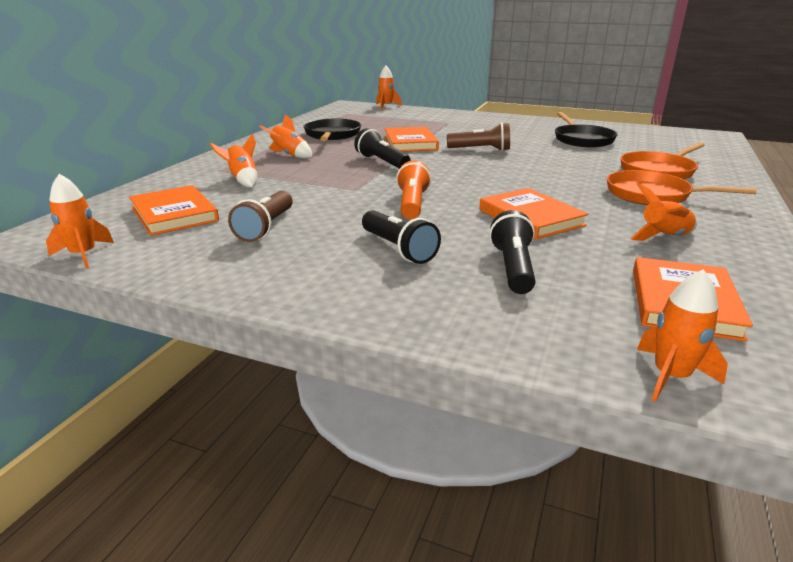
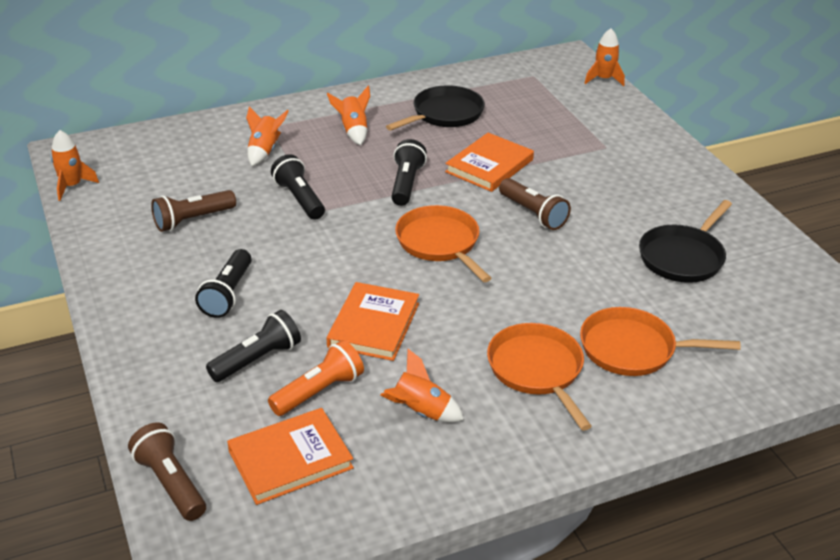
camera: 45 degrees right, 10 degrees up
(174, 214) = (166, 171): orange book -> none
(327, 190) = (299, 199): none -> black flashlight
(412, 204) = (323, 254): orange flashlight -> orange flashlight (319, 391)
(467, 174) = (440, 243): none -> orange pan
(670, 376) = (170, 483): orange rocket -> brown flashlight

